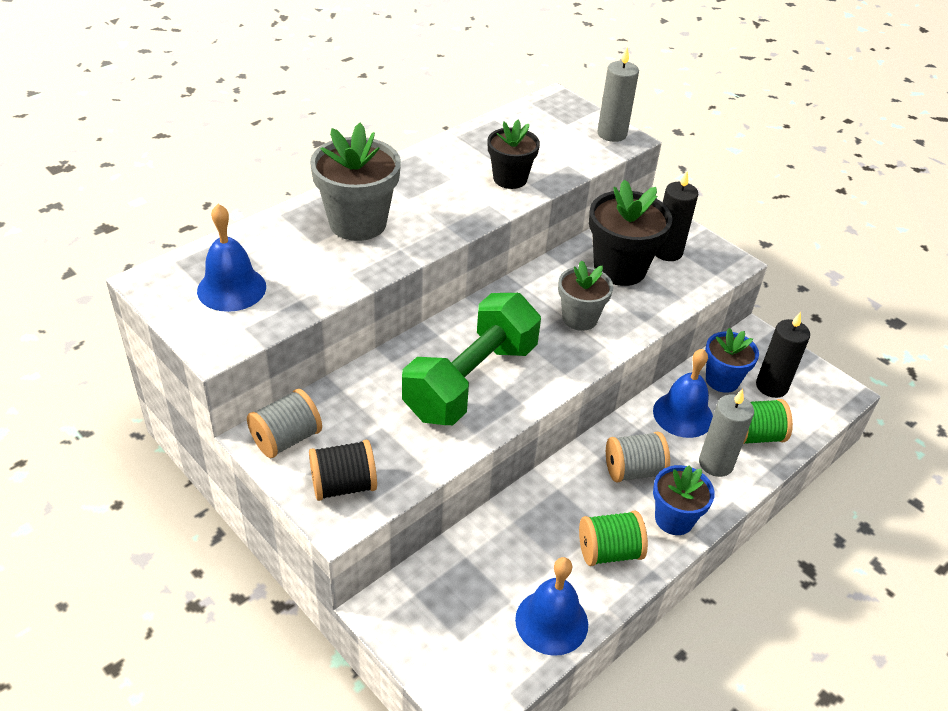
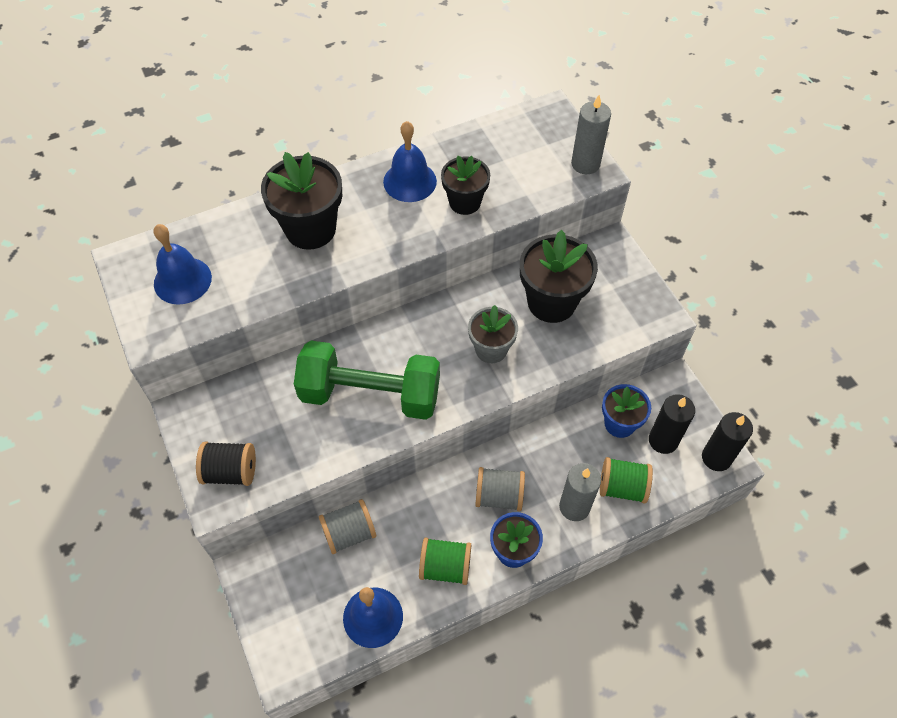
camera: 20 degrees right, 15 degrees up
(286, 439) = (202, 417): grey spool -> grey spool (349, 533)
(358, 223) = (310, 229): grey flower pot -> black flower pot
(471, 381) = (370, 394): green dumbbell -> green dumbbell turned 45 degrees clockwise
(667, 252) = (605, 292): black candle -> black candle (716, 458)
(683, 414) = (567, 451): blue bell -> blue bell (410, 181)

